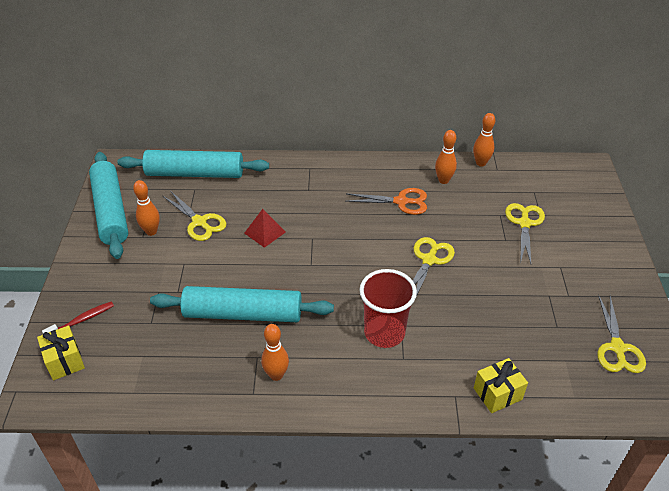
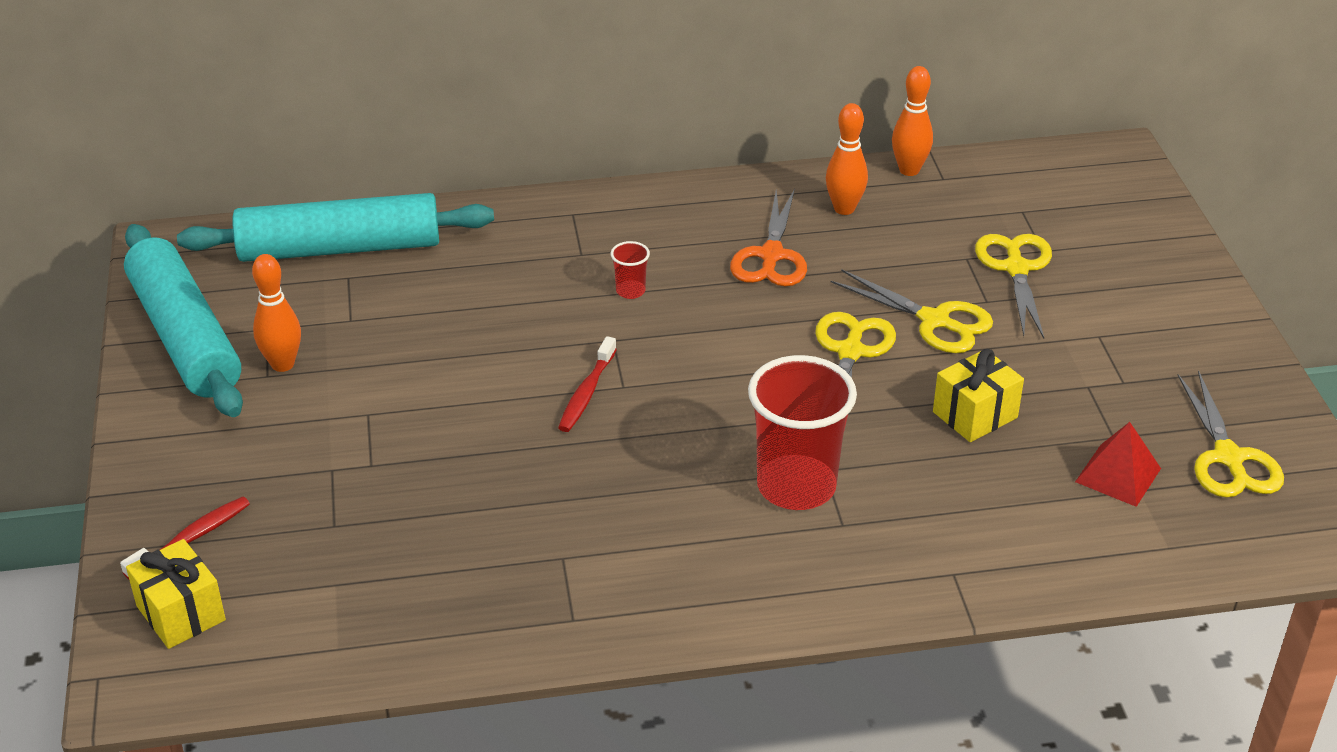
camera: 10 degrees left, 5 degrees down
(199, 222) = (377, 336): yellow scissors -> yellow scissors (934, 321)
(243, 314) = (514, 487): turquoise rolling pin -> none
(265, 232) = (515, 340): red pyramid -> red pyramid (1118, 475)
(276, 375) = (609, 583): orange bowling pin -> none
(292, 266) = (586, 393): none -> red toothbrush
(327, 212) = (630, 291): none -> red cup
(401, 202) = (771, 256): orange scissors -> orange scissors turned 105 degrees clockwise
(497, 393) = (1029, 559): yellow gift -> yellow gift (975, 415)

